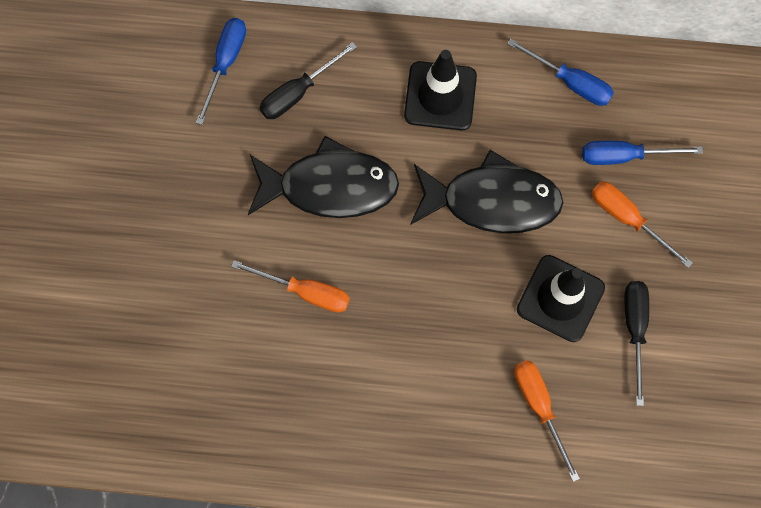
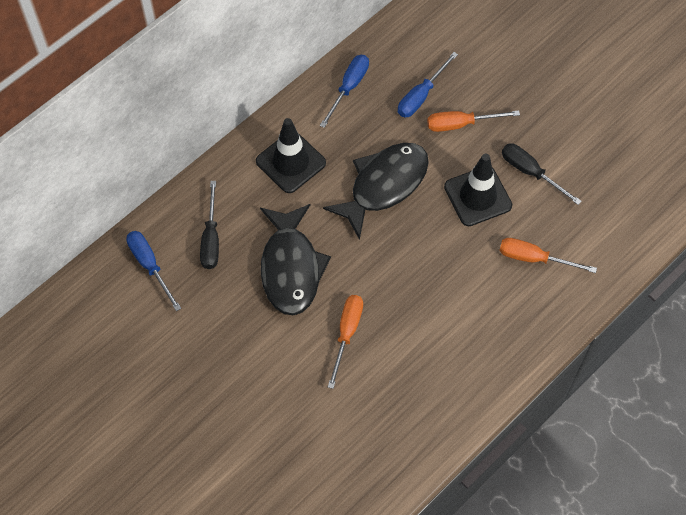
camera: 50 degrees left, 10 degrees down
(305, 292) = (347, 333): orange screwdriver -> orange screwdriver turned 45 degrees counterclockwise
(330, 186) = (291, 267): black fish -> black fish turned 135 degrees clockwise
(570, 82) = (349, 88): blue screwdriver -> blue screwdriver turned 45 degrees counterclockwise

